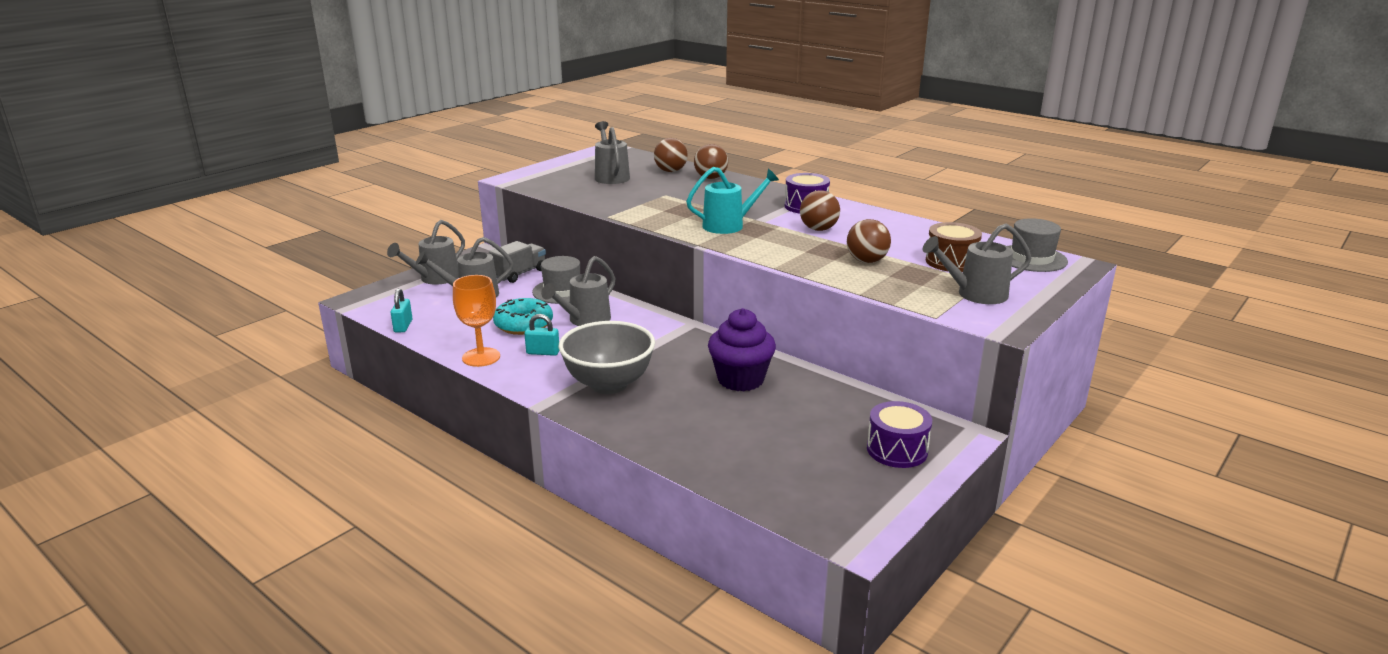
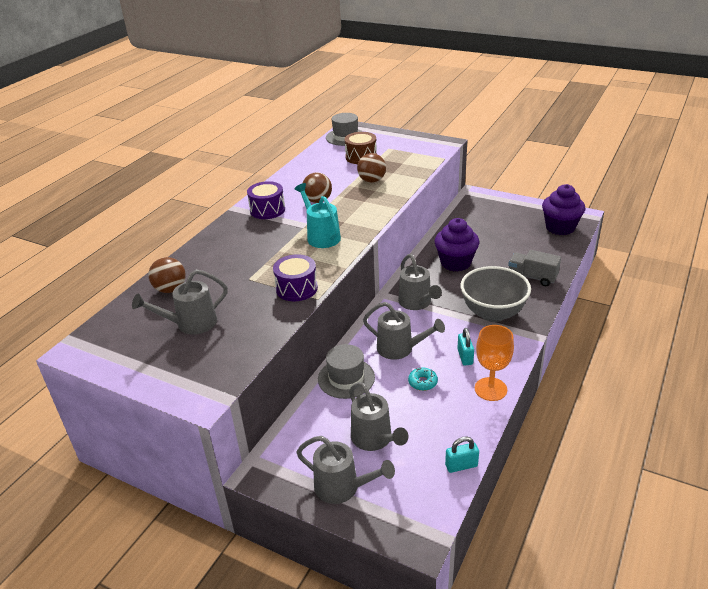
camera: 100 degrees left, 10 degrees up
(519, 274) = (313, 420): grey truck -> grey truck (532, 277)
(523, 324) = (422, 382): turquoise donut -> turquoise donut, size x0.55
(710, 178) = (193, 263): brown ball -> none
(813, 499) = (560, 227): none -> purple cupcake
(897, 450) = (500, 209): purple drum -> purple drum (296, 288)
(974, 294) = (407, 150): grey watering can -> grey watering can (417, 303)

